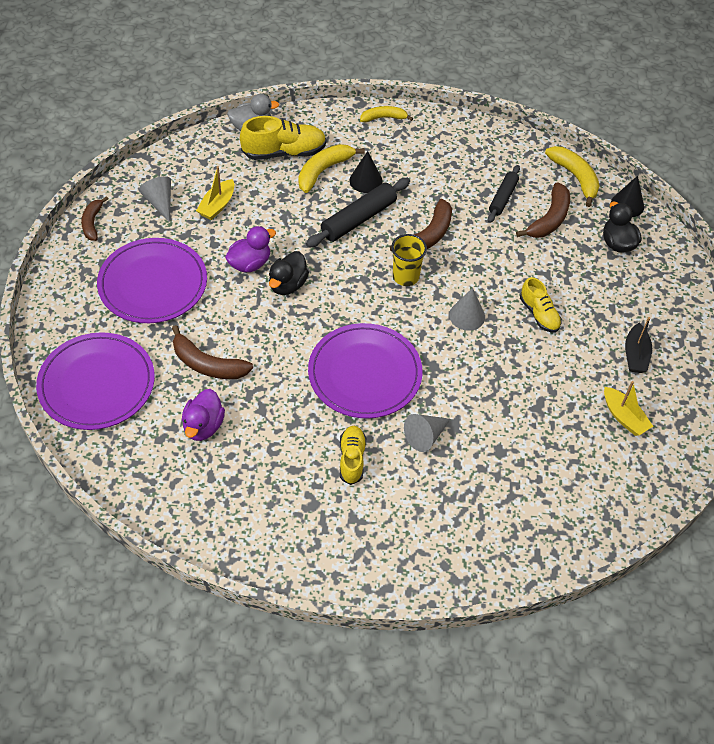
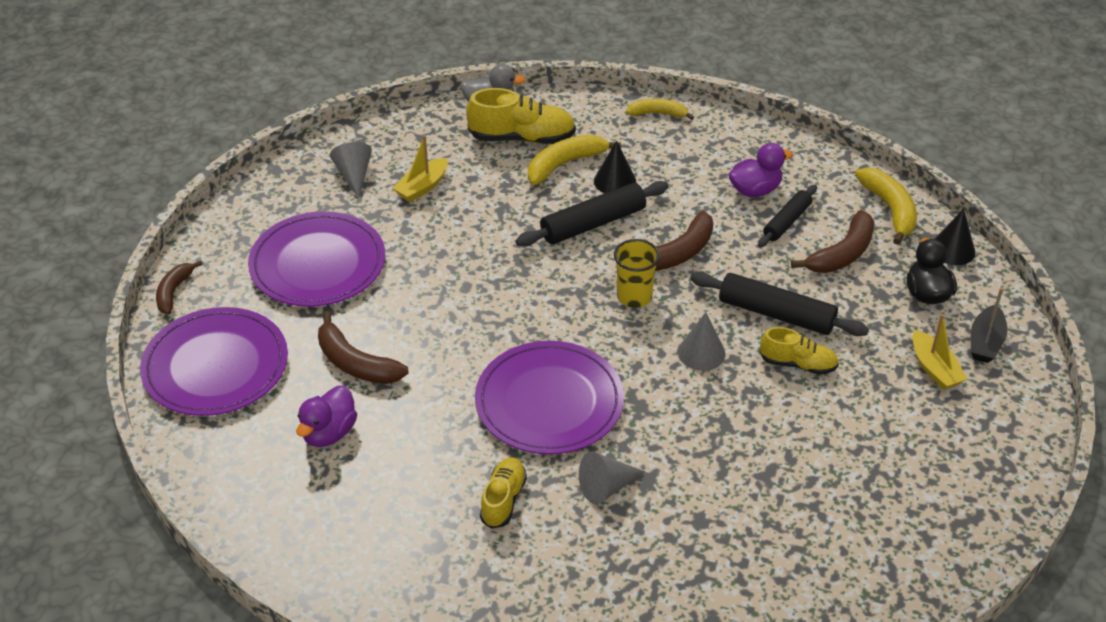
camera: 15 degrees right, 10 degrees down
(92, 223) = (267, 188): brown banana -> brown banana (174, 292)
(250, 263) = (442, 257): purple duck -> purple duck (755, 190)
(287, 285) = (482, 286): black duck -> none
(513, 275) = (776, 314): none -> black rolling pin
(539, 314) = (798, 364): yellow shoe -> yellow shoe turned 60 degrees counterclockwise
(624, 417) = (881, 505): yellow boat -> yellow boat (934, 369)
(635, 355) = (916, 431): black boat -> black boat (985, 342)

